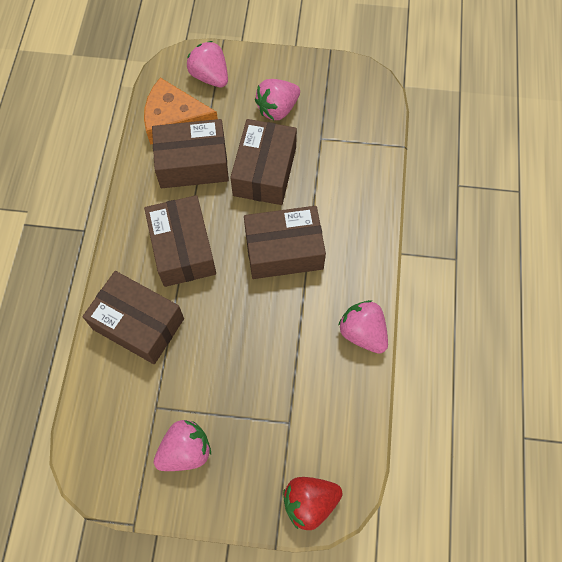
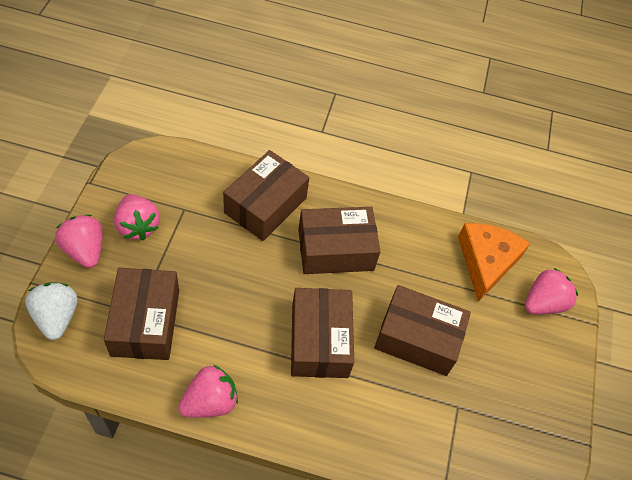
camera: 90 degrees right, 10 degrees down
(193, 163) = (432, 271): brown box -> brown box (146, 322)
(277, 109) = (499, 366): pink strawberry -> pink strawberry (85, 250)
(310, 502) = (57, 317): red strawberry -> white strawberry

